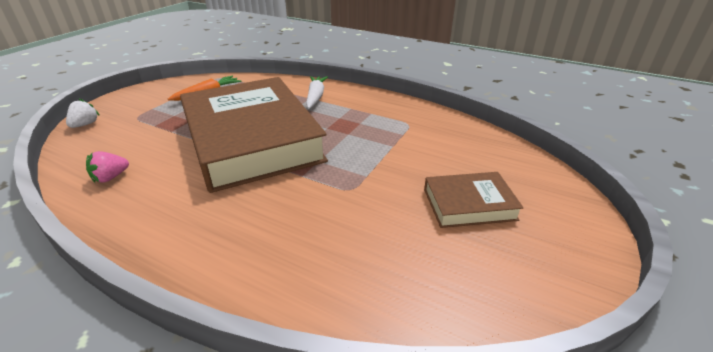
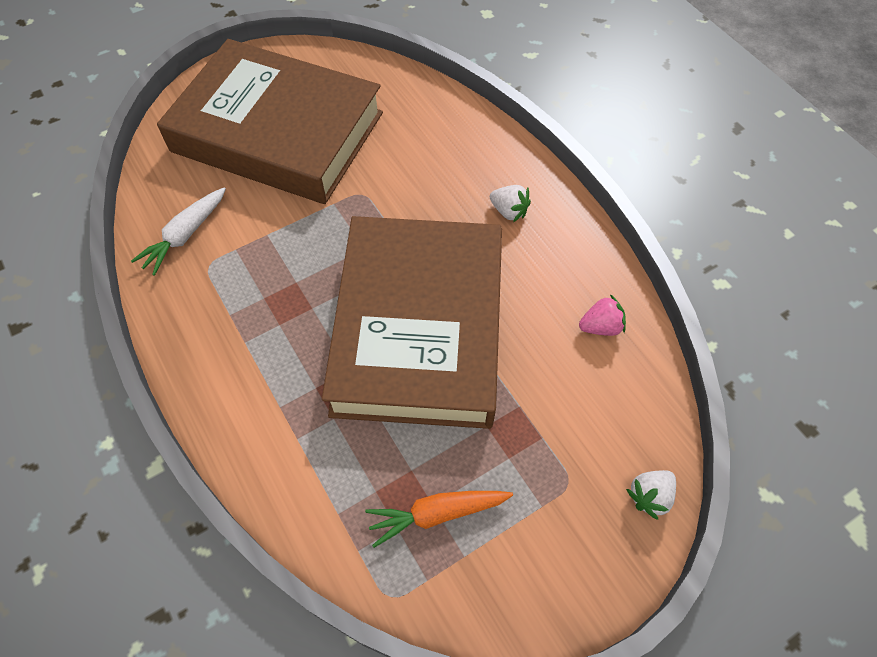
camera: 150 degrees left, 25 degrees up
(207, 223) = (509, 211): none -> white strawberry
(315, 97) = (269, 405): white carrot -> white carrot (185, 235)
(469, 204) = (278, 132): brown book -> brown book, size x2.29

